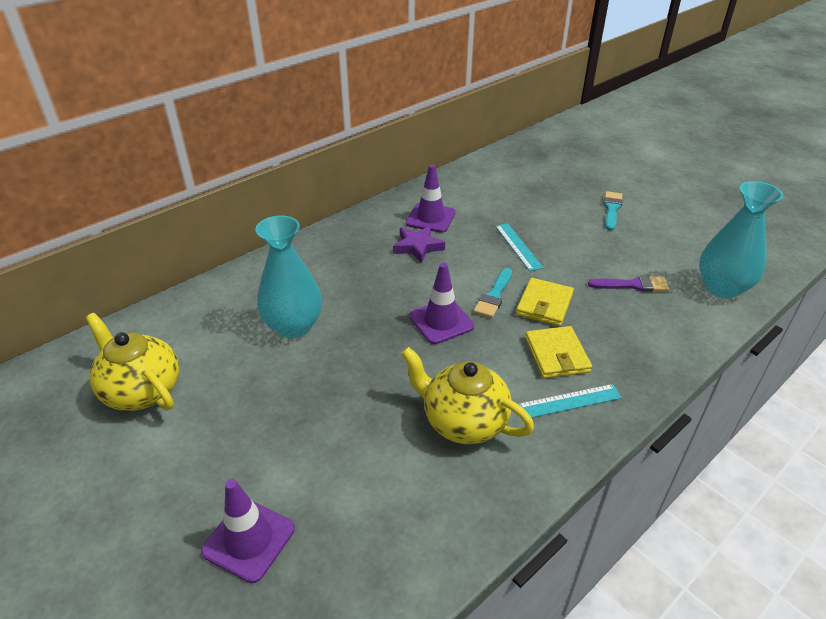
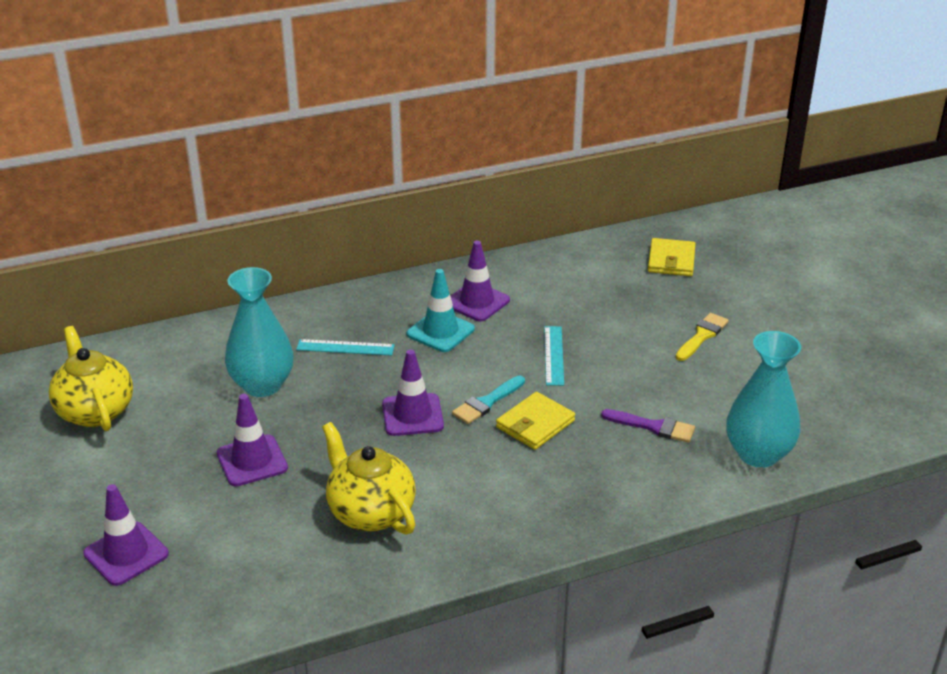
camera: 20 degrees right, 5 degrees down
(324, 401) = (252, 461): none -> purple traffic cone
(418, 247) = (440, 331): purple star -> turquoise traffic cone
(556, 355) = (509, 476): yellow wallet -> yellow wallet (671, 260)
(569, 401) = (488, 522): turquoise ruler -> turquoise ruler (345, 347)
(611, 209) = (702, 336): turquoise brush -> yellow brush

